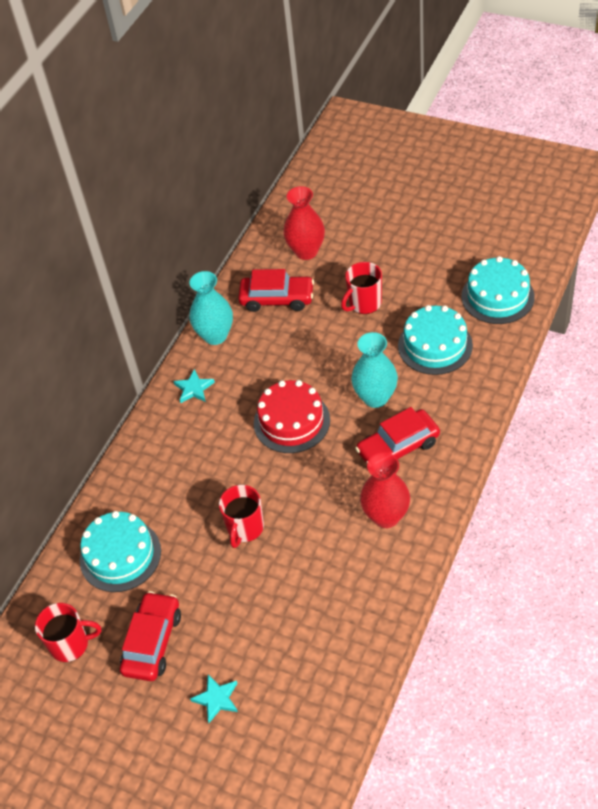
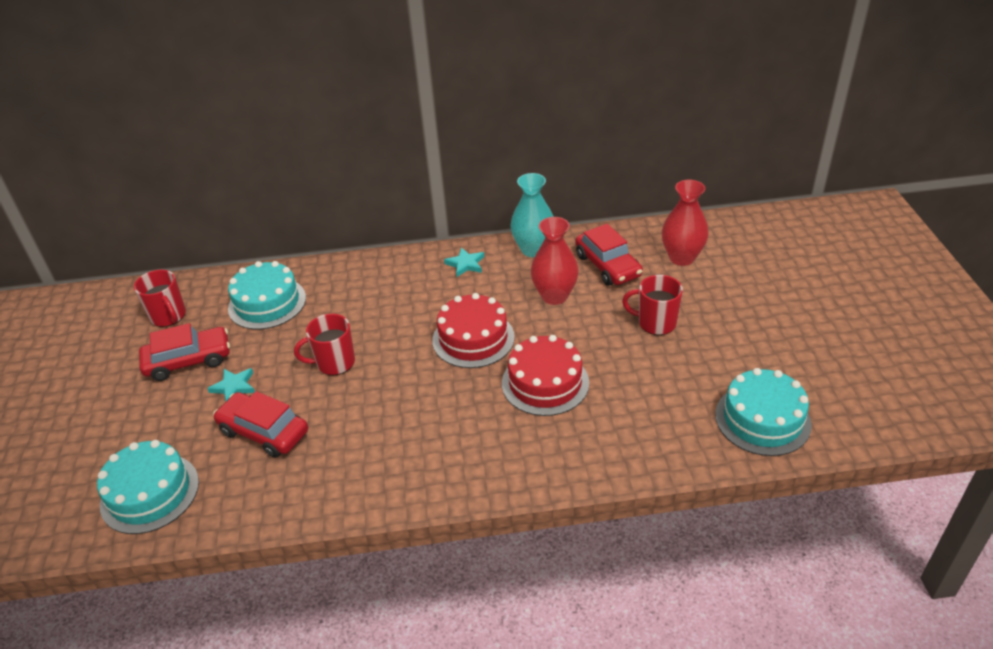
camera: 55 degrees right, 10 degrees down
(216, 699) = (145, 427): turquoise star -> turquoise star (234, 387)
(375, 397) = (545, 383): turquoise vase -> red cake
(386, 516) = (404, 455): red vase -> red vase (554, 296)
(398, 447) = (495, 427): red car -> red car (264, 432)
(435, 345) = (648, 398): turquoise cake -> turquoise cake (150, 493)

